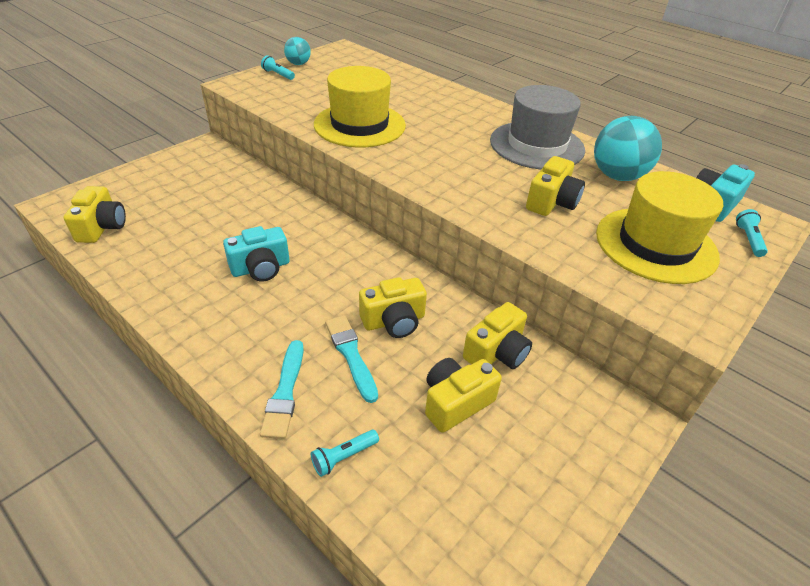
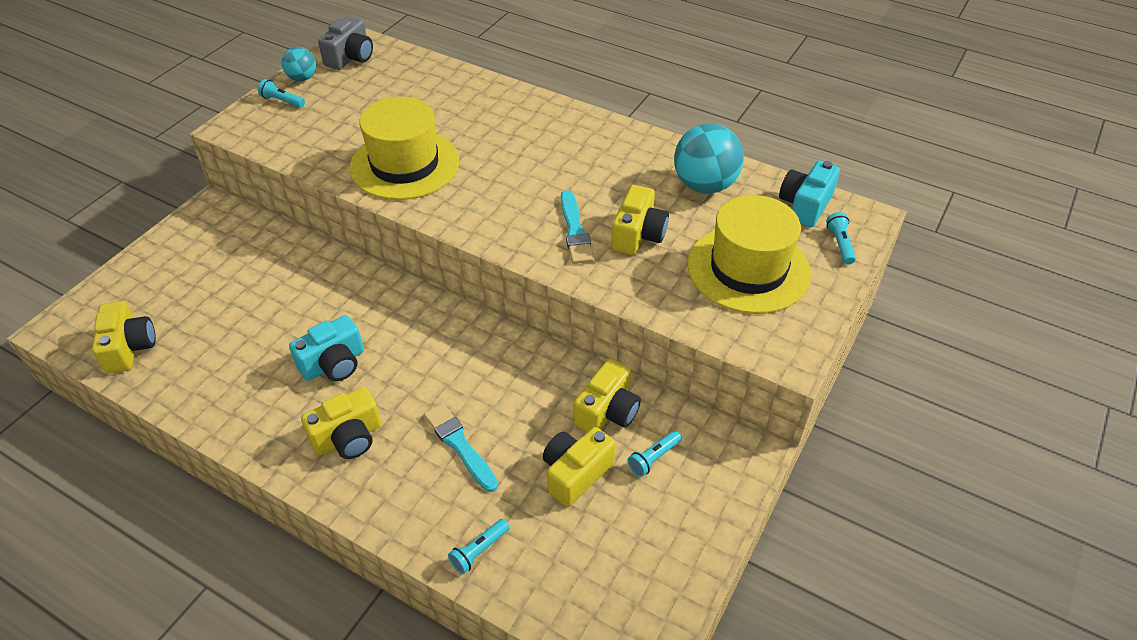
camera: 10 degrees left, 5 degrees up
(285, 392) = (403, 499): turquoise brush -> turquoise brush (575, 231)
(339, 57) = (350, 57): none -> grey camera
(394, 321) = (495, 398): yellow camera -> yellow camera (348, 437)
(536, 145) = (613, 157): grey hat -> none
(536, 404) = (653, 458): none -> turquoise flashlight

